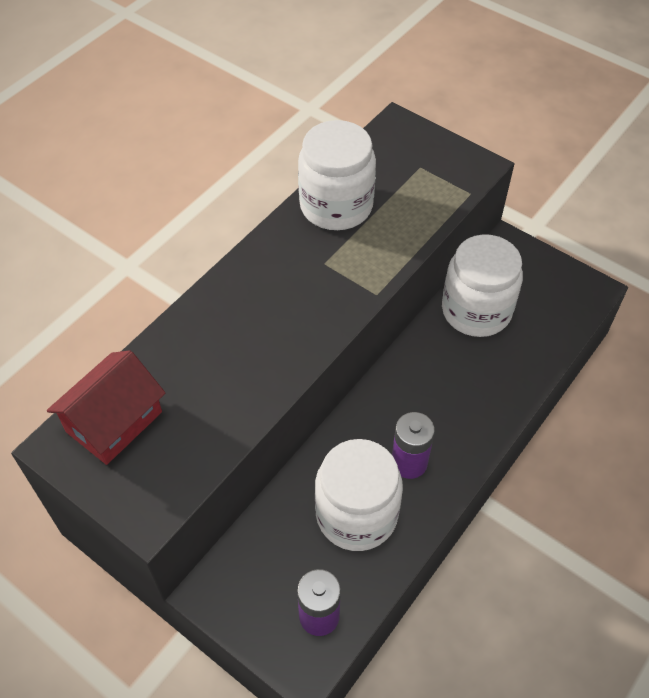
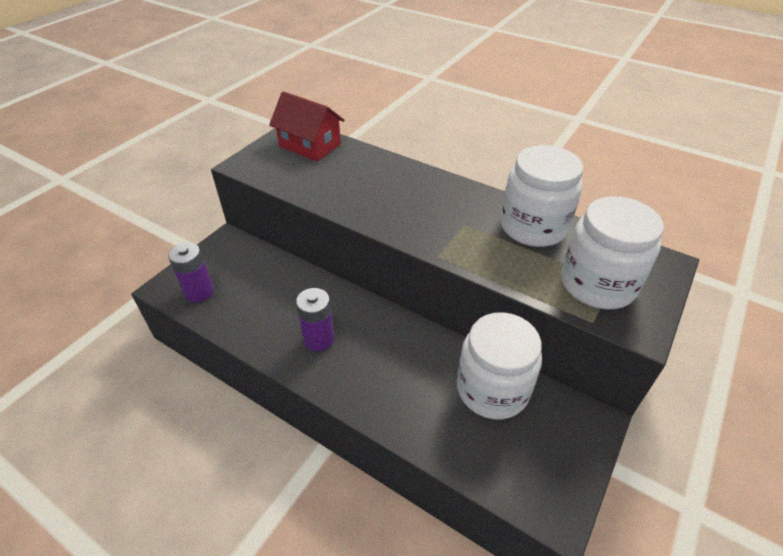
camera: 85 degrees right, 10 degrees down
(356, 514) = (274, 308): white jar -> white jar (597, 284)

